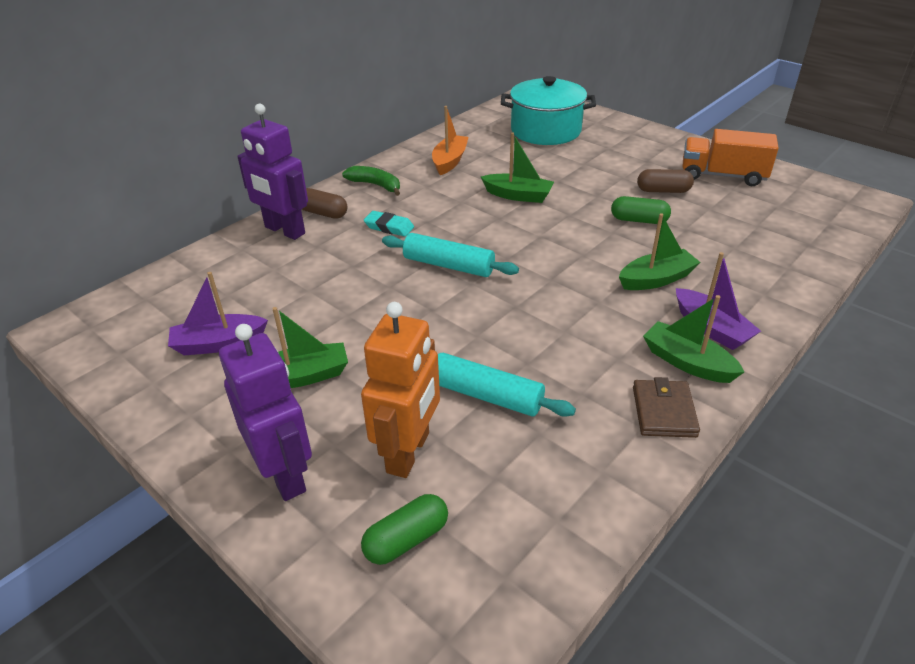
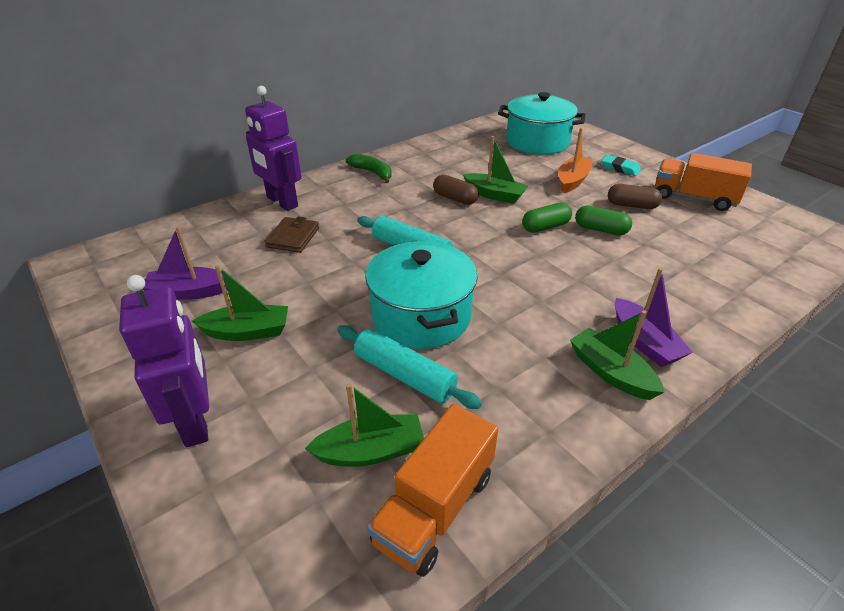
camera: 10 degrees right, 0 degrees up
(323, 213) = (319, 191): brown capsule -> brown capsule (455, 198)
(389, 227) = (371, 209): turquoise eraser -> turquoise eraser (620, 168)
(406, 539) = (280, 507): green capsule -> green capsule (545, 227)
(409, 452) = (314, 419): orange robot -> none
(450, 161) = (443, 159): orange boat -> orange boat (572, 181)
(483, 334) = (421, 316): none -> turquoise pot
(558, 514) = (435, 508): none -> orange truck
(656, 279) = (602, 287): green boat -> green boat (370, 451)
(664, 411) = (573, 419): brown wallet -> brown wallet (293, 237)

